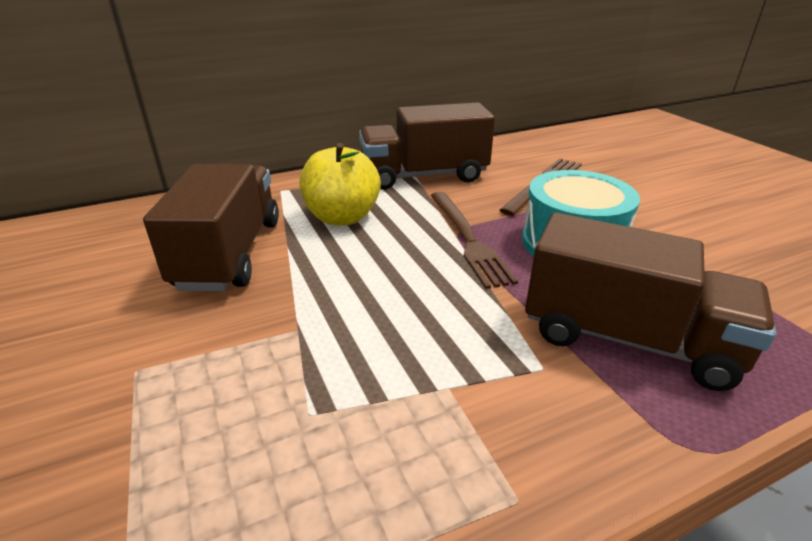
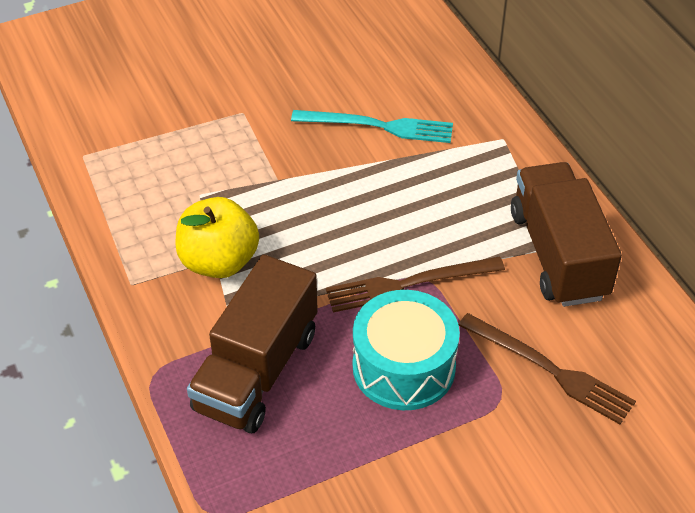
camera: 90 degrees right, 15 degrees up
(230, 253) = (378, 126): brown truck -> turquoise fork
(342, 217) = (447, 190): yellow apple -> yellow apple (219, 261)

